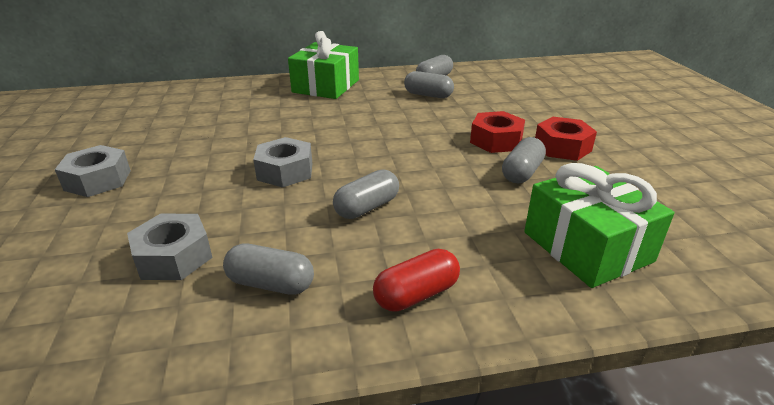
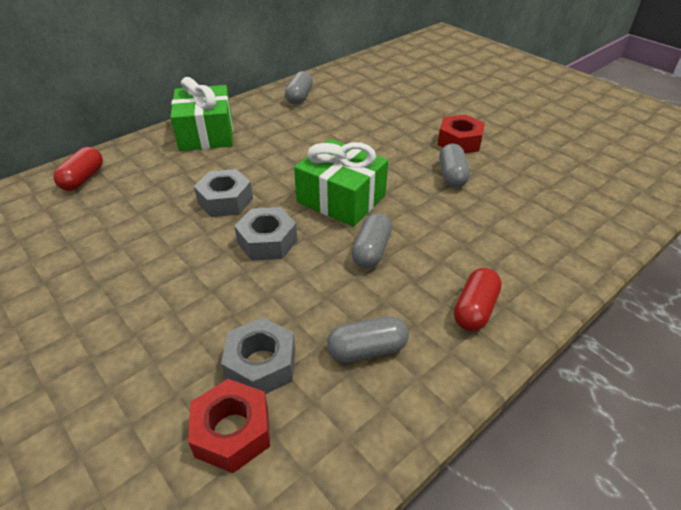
camera: 30 degrees left, 10 degrees up
(98, 180) = (86, 322): grey nut -> grey nut (225, 201)
(205, 93) = (83, 179): none -> red capsule
(428, 95) = (312, 118): grey capsule -> none
(496, 140) = (408, 150): red nut -> red nut (232, 432)
(587, 247) = (542, 224): green gift -> green gift (341, 199)

